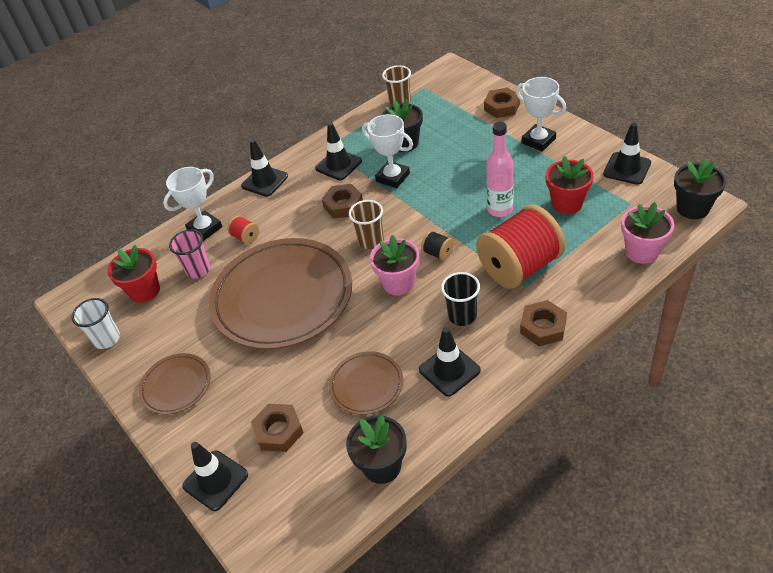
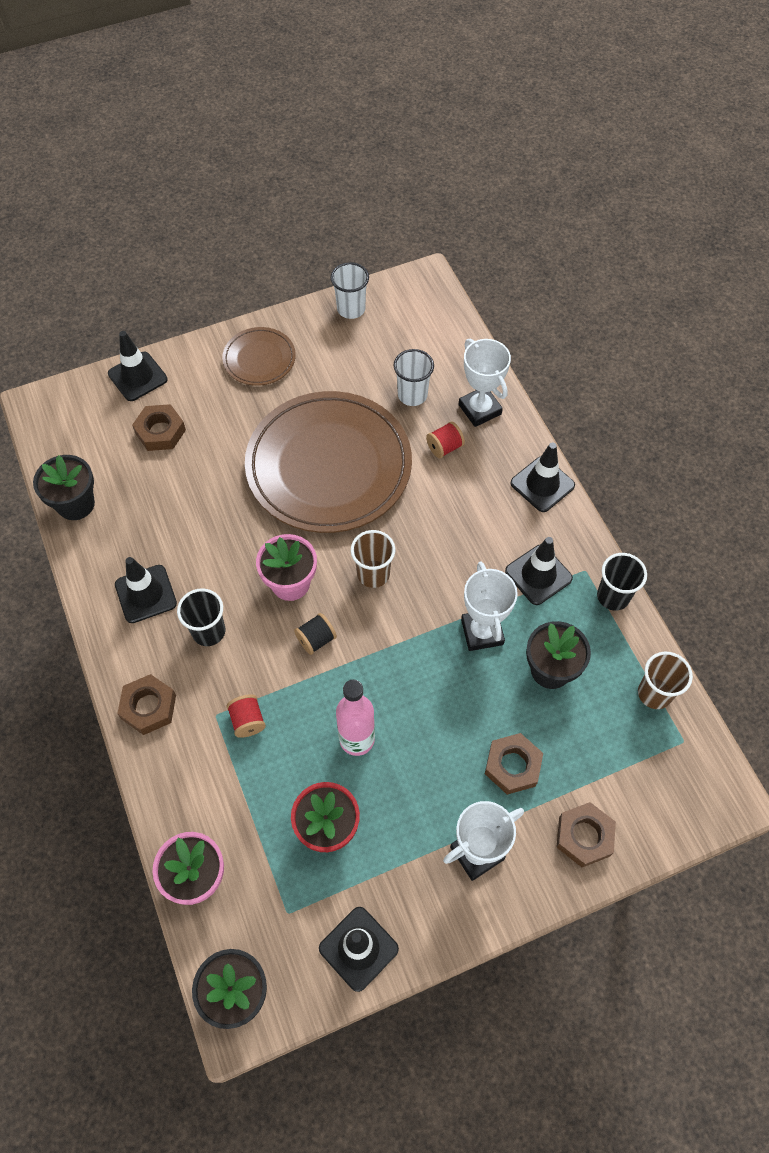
camera: 100 degrees right, 15 degrees up
(144, 291) = (404, 344): red flower pot -> none
(198, 270) = (412, 395): pink cup -> white cup
(341, 132) = (613, 596): none -> black cup
(343, 205) = (453, 560): brown nut -> brown nut (512, 766)
(366, 385) = (170, 515): brown plate -> none
(392, 177) = (482, 632): white trophy -> white trophy turned 60 degrees counterclockwise
(519, 267) = (248, 721): red spool -> red spool, size x0.40

